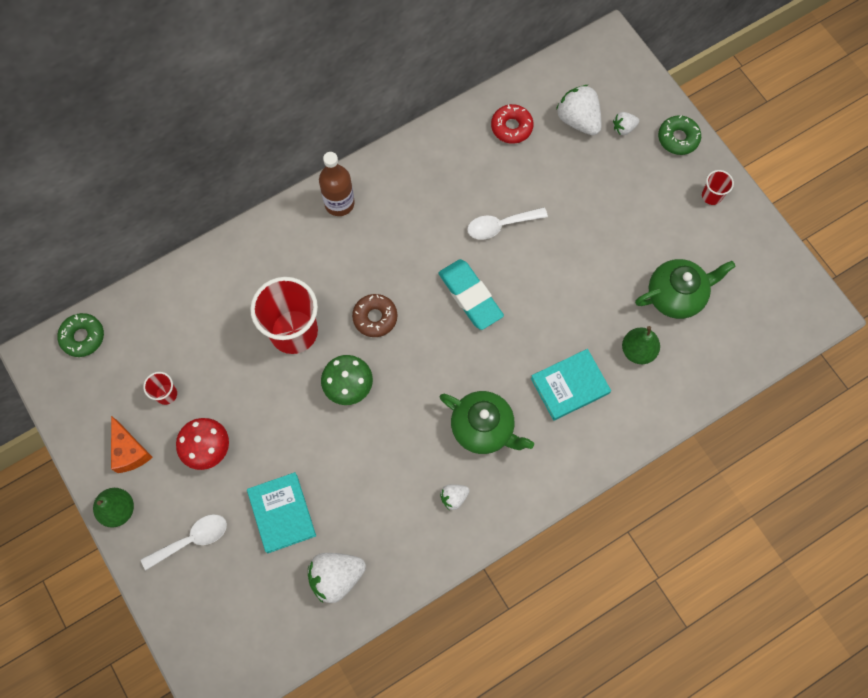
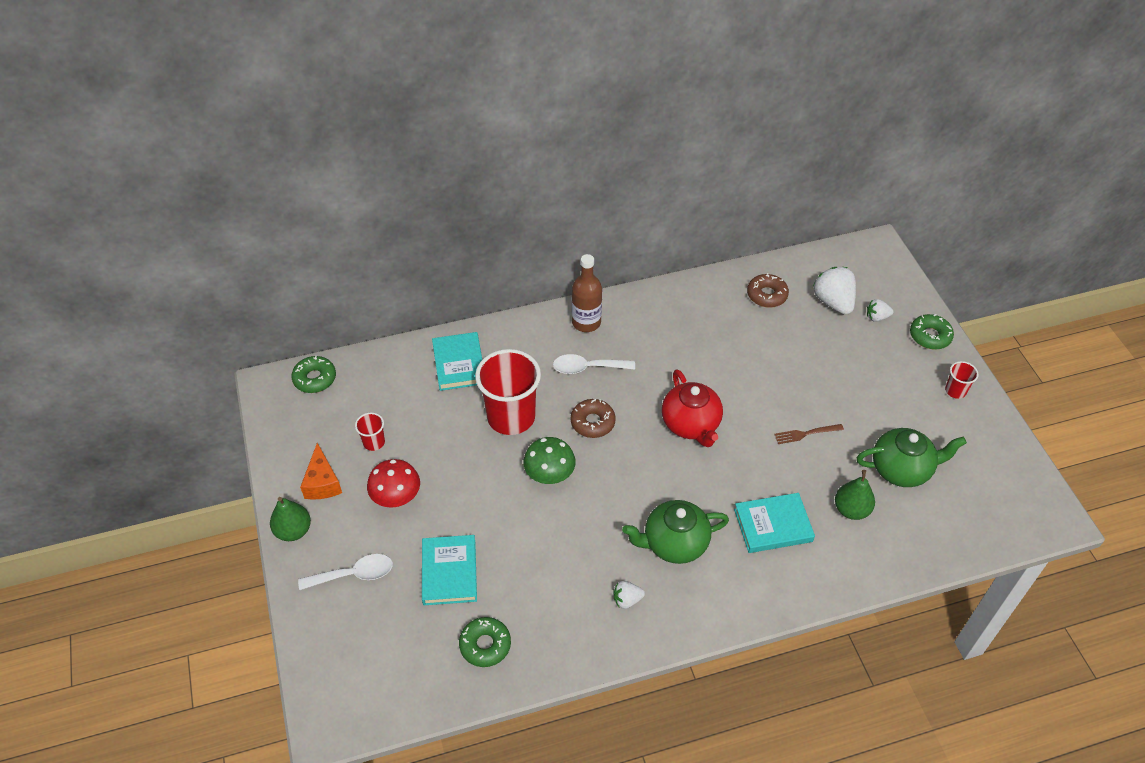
camera: 15 degrees right, 20 degrees down
(224, 283) = (459, 364): none -> turquoise book
(336, 577) = (485, 645): white strawberry -> green donut
(470, 296) = (691, 424): turquoise eraser -> red teapot
(483, 428) = (674, 543): green teapot -> green teapot turned 120 degrees clockwise
(501, 225) = (736, 372): white spoon -> white spoon (587, 368)
(511, 127) = (767, 295): red donut -> brown donut
(581, 279) = (806, 434): none -> brown fork

